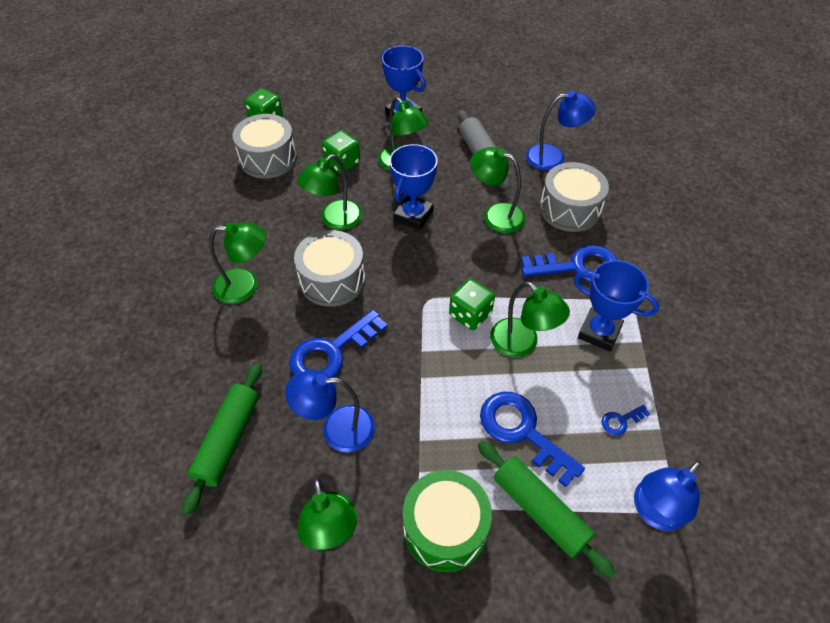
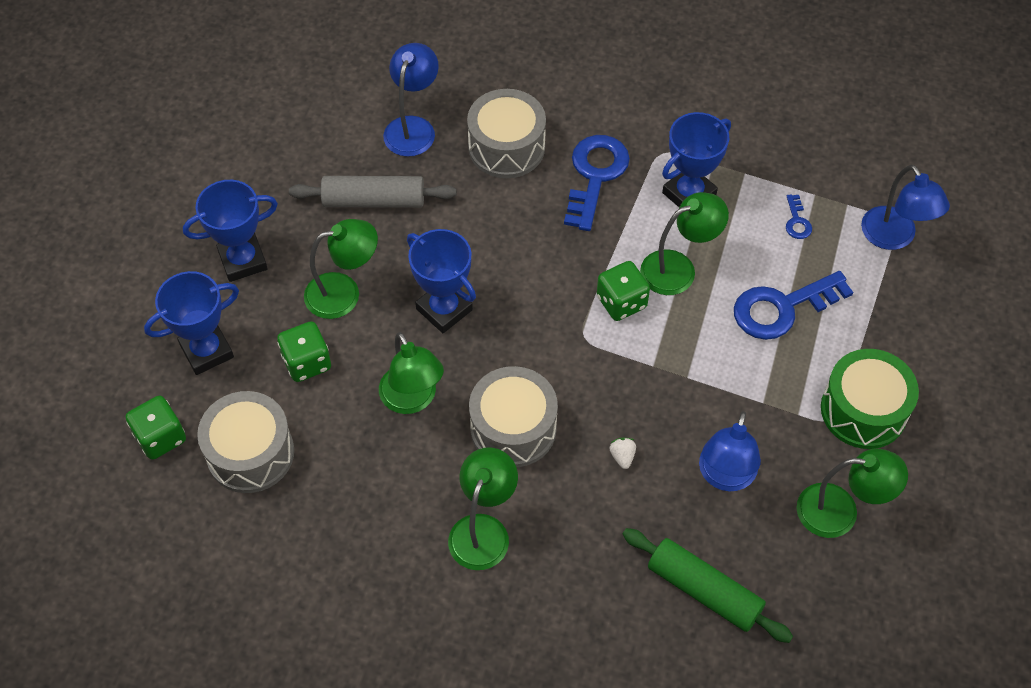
camera: 70 degrees left, 5 degrees up
(331, 352) = (622, 456): blue key -> white strawberry
(332, 119) = (206, 351): none -> blue trophy
(495, 215) = (482, 223): green lamp -> none
(539, 510) = (868, 325): green rolling pin -> none

